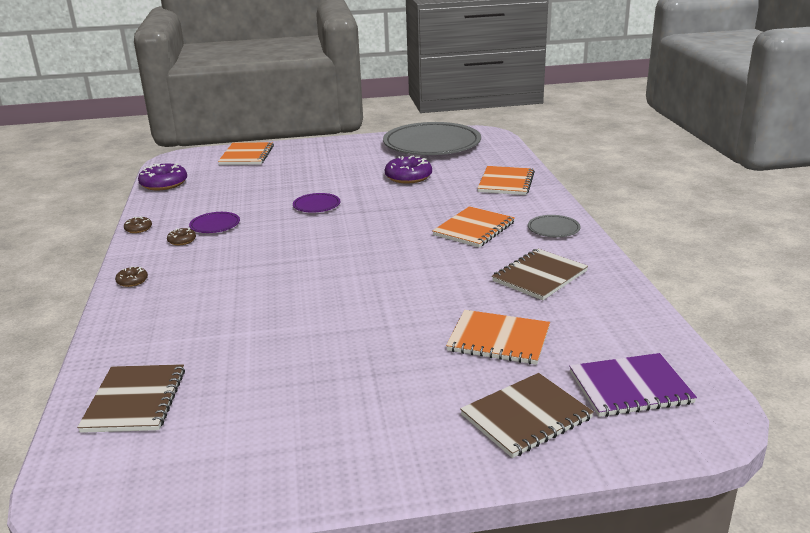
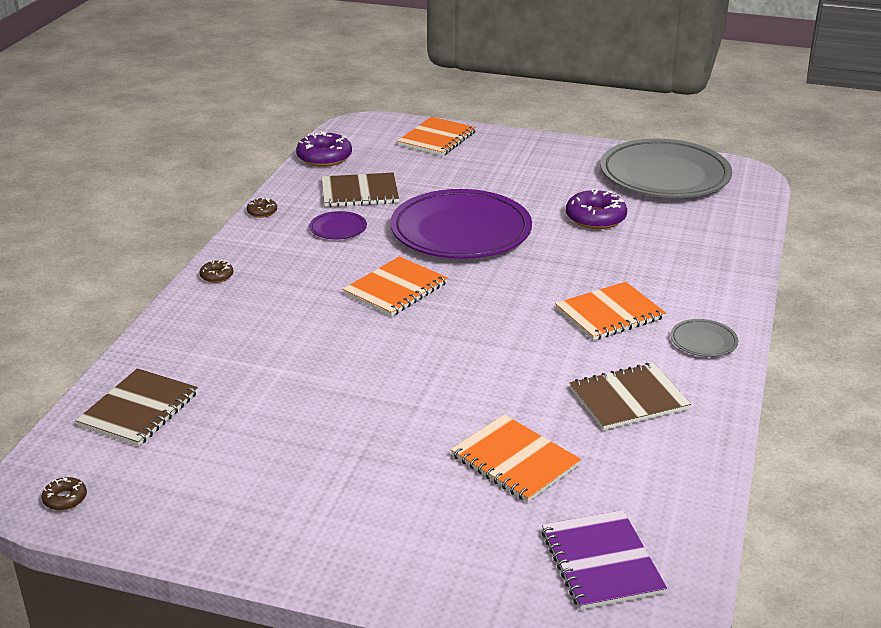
camera: 25 degrees right, 5 degrees up
(182, 240) = (293, 239): brown donut -> brown donut (65, 499)
(316, 205) = (461, 231): purple plate -> purple plate, size x2.45
(506, 182) = (706, 258): orange notebook -> orange notebook (395, 289)
(526, 416) = (467, 553): brown notebook -> brown notebook (359, 192)
(630, 387) = (601, 562): purple notebook -> purple notebook turned 60 degrees clockwise

